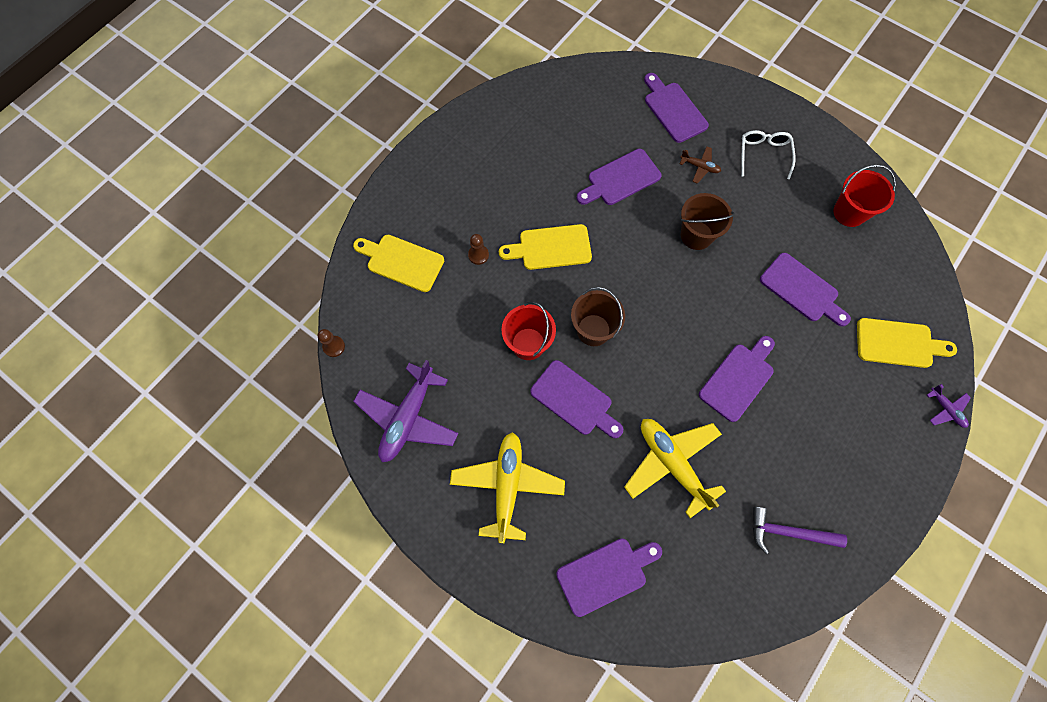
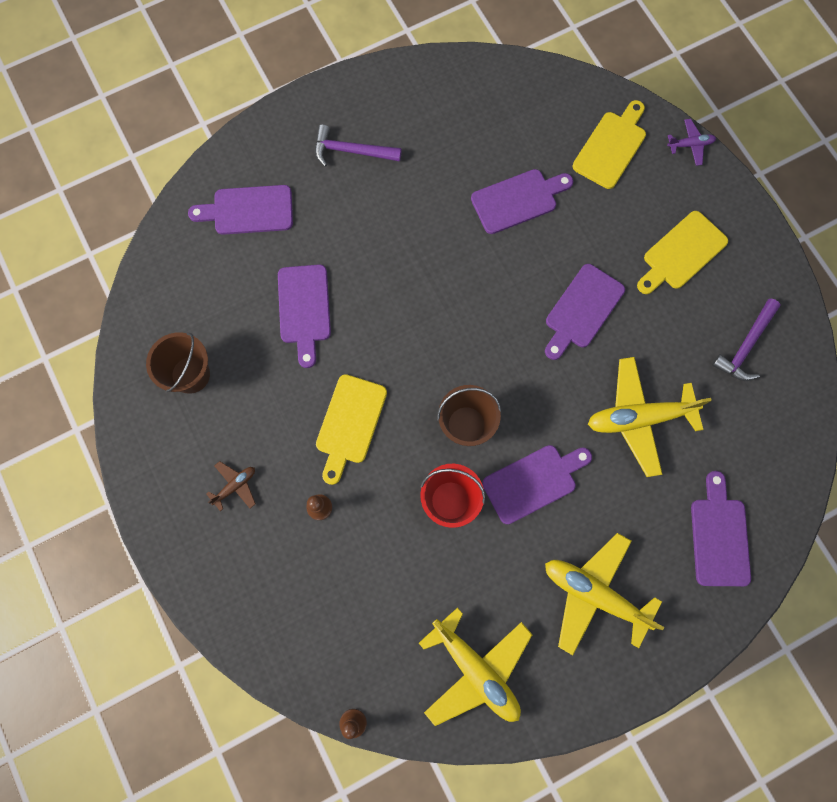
camera: 65 degrees left, 5 degrees up
(401, 261) = (284, 599): yellow cutting board -> yellow cutting board (681, 253)
(408, 418) = (476, 669): purple plane -> yellow plane
(696, 235) = (410, 267): brown bucket -> brown bucket (190, 374)
(699, 167) = (332, 221): brown plane -> brown plane (235, 486)
(738, 379) = (582, 310): purple cutting board -> purple cutting board turned 120 degrees counterclockwise
(763, 154) = (351, 151): white glasses -> purple hammer
(849, 212) = (457, 109): red bucket -> none

